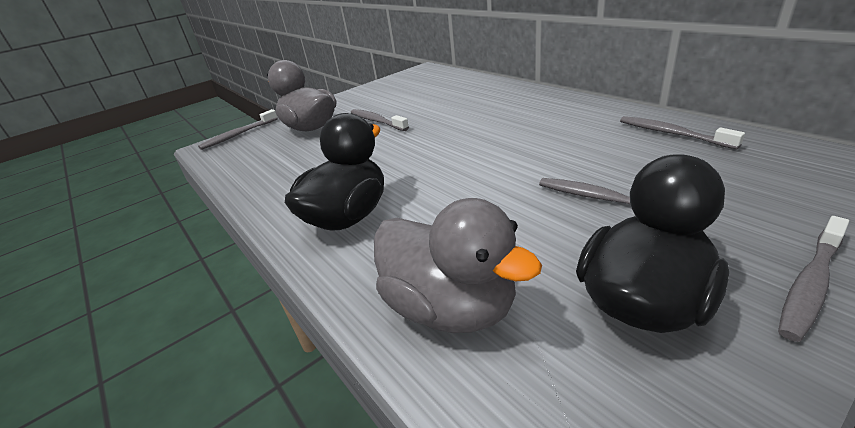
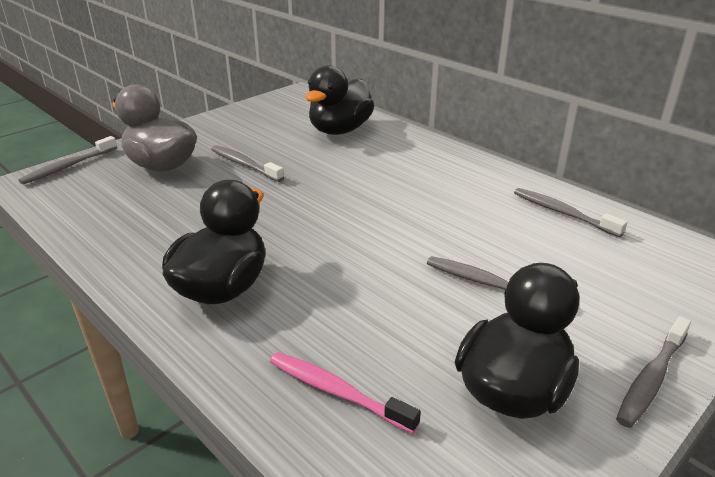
camera: 10 degrees left, 0 degrees up
(450, 307) = (337, 391): grey duck -> pink toothbrush
(458, 90) = (339, 130): none -> black duck

